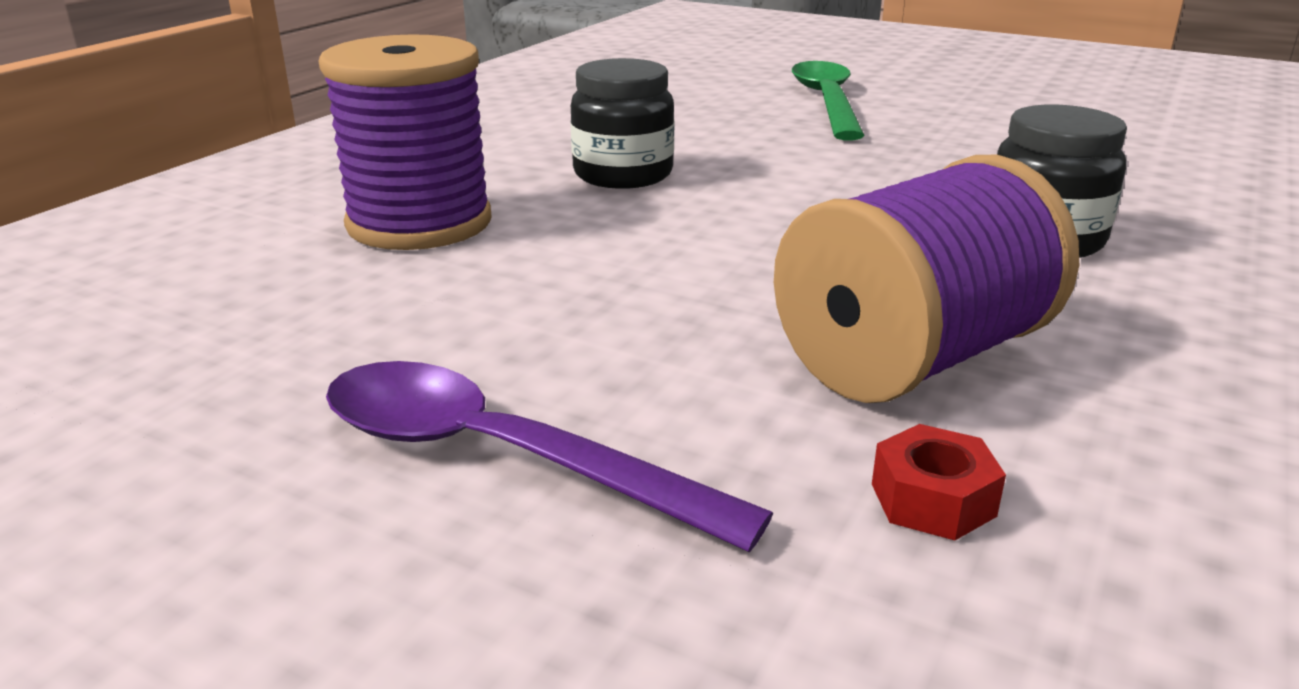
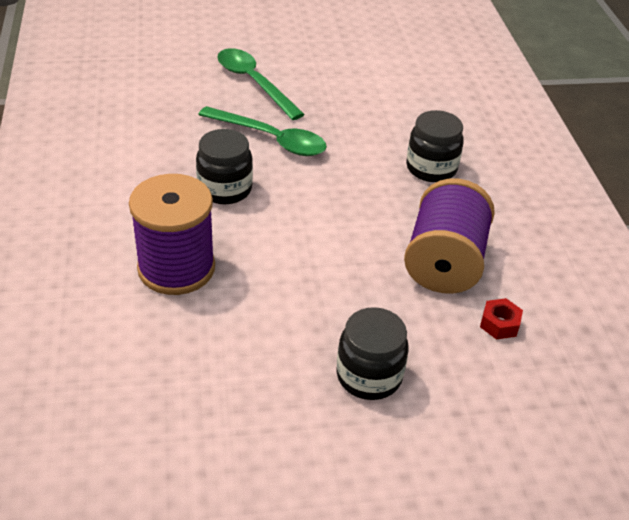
camera: 40 degrees left, 15 degrees up
(501, 457) = (369, 376): purple spoon -> black jar
(774, 149) = (271, 139): none -> green spoon

